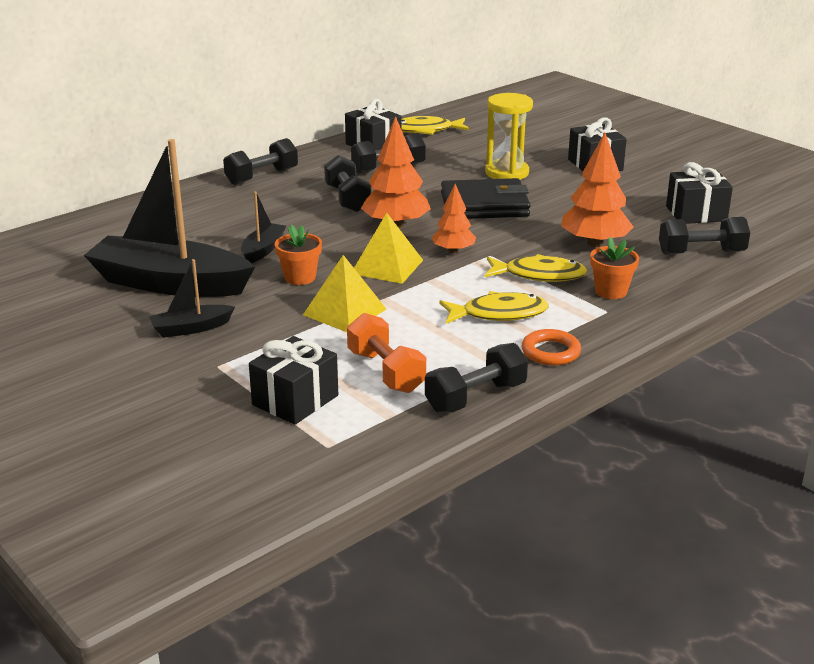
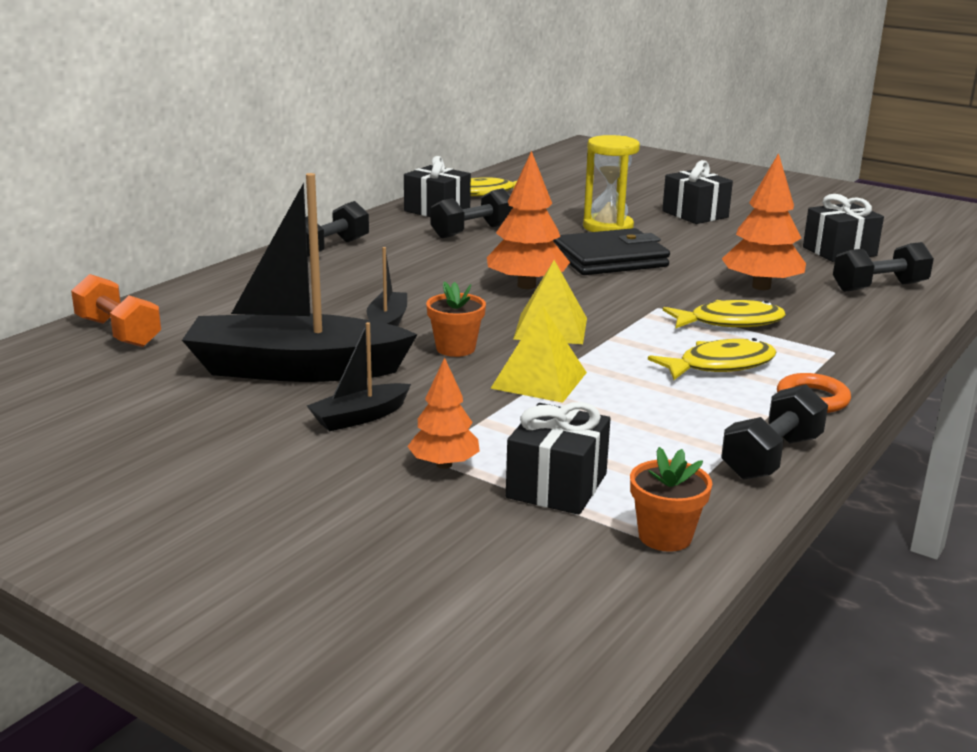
camera: 15 degrees left, 5 degrees down
(348, 199) = (449, 264): black dumbbell -> none
(386, 371) = (642, 440): orange dumbbell -> orange dumbbell (118, 332)
(453, 251) = (613, 306): orange tree -> orange tree (444, 464)
(611, 291) = (821, 331): orange flower pot -> orange flower pot (665, 536)

